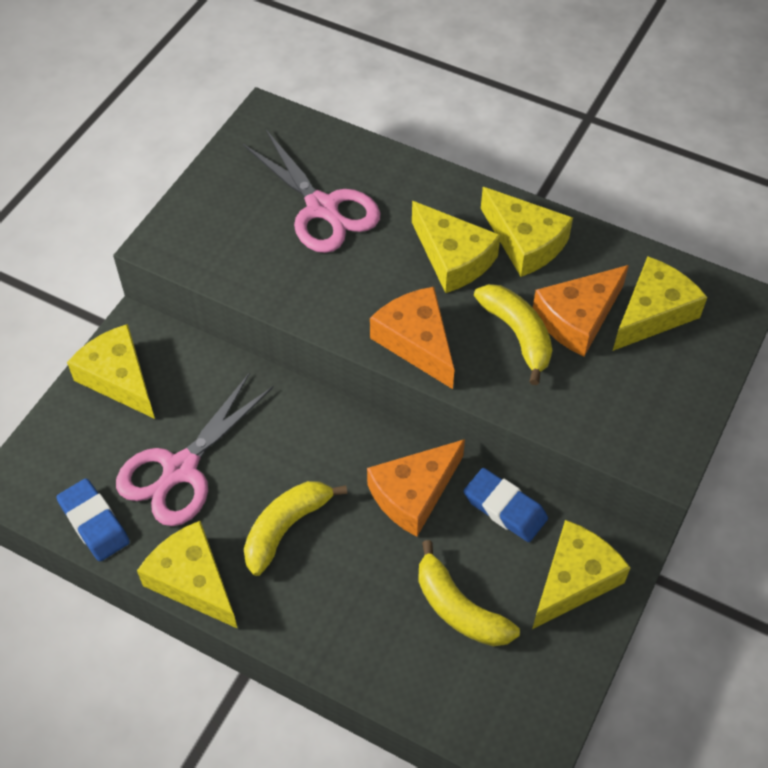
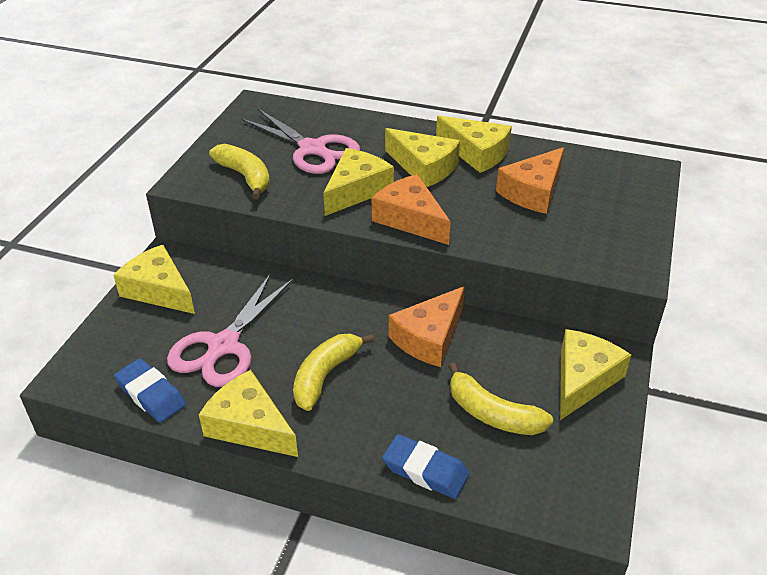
camera: 10 degrees left, 15 degrees down
(505, 508) = (508, 338): blue eraser -> blue eraser (425, 470)
(518, 335) = (490, 206): yellow banana -> yellow banana (245, 177)
(653, 313) = (589, 183): yellow cheese -> yellow cheese (356, 190)

